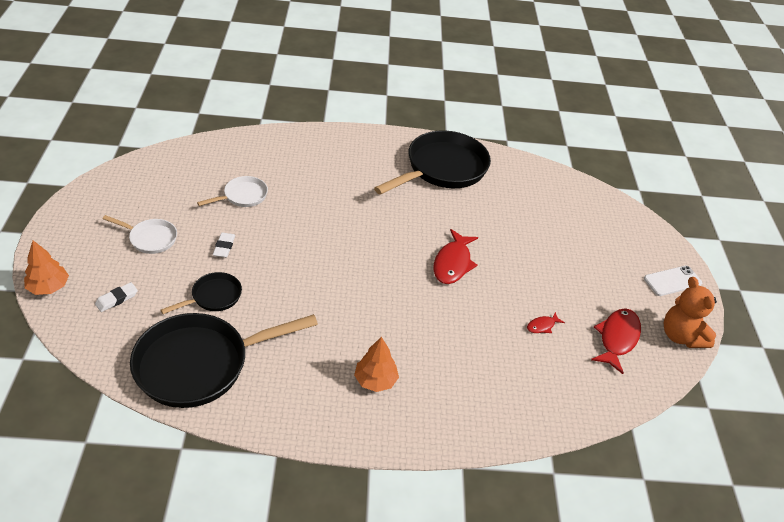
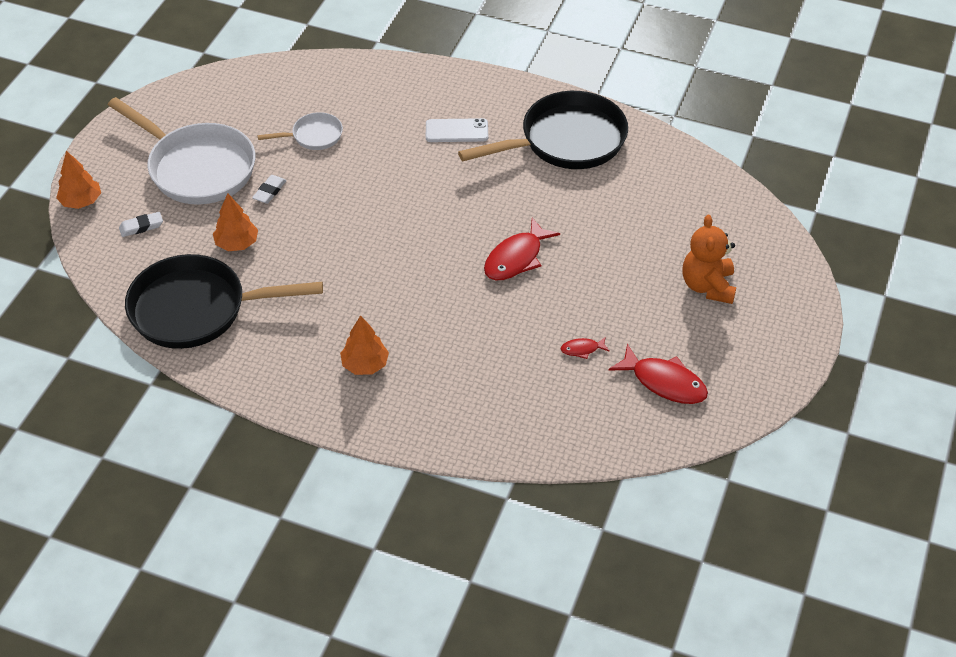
camera: 25 degrees right, 5 degrees up
(150, 238) = (197, 168): white pan -> white pan, size x2.08
(213, 297) = (237, 243): black pan -> orange tree
(617, 338) = (664, 382): red fish -> red fish turned 75 degrees clockwise
(672, 281) = (780, 332): white phone -> white phone (456, 131)
(681, 336) = (747, 397): orange teddy bear -> orange teddy bear (707, 286)

